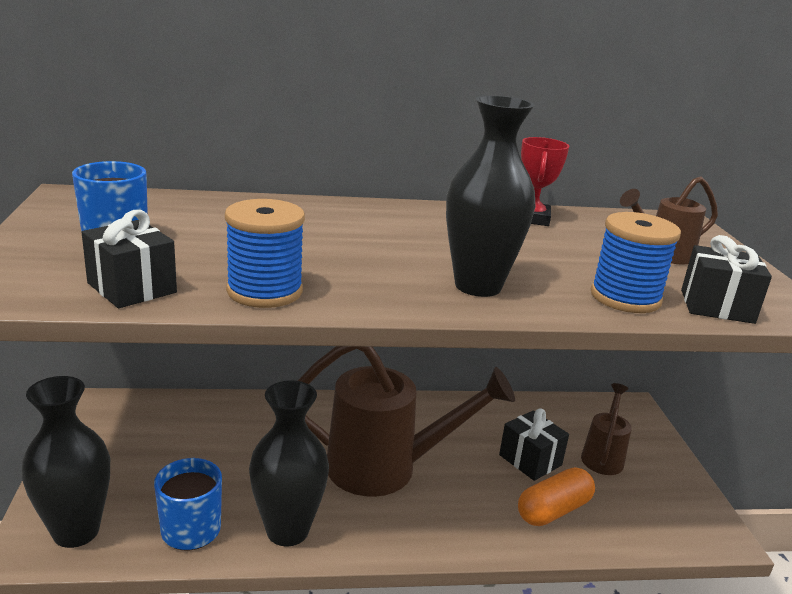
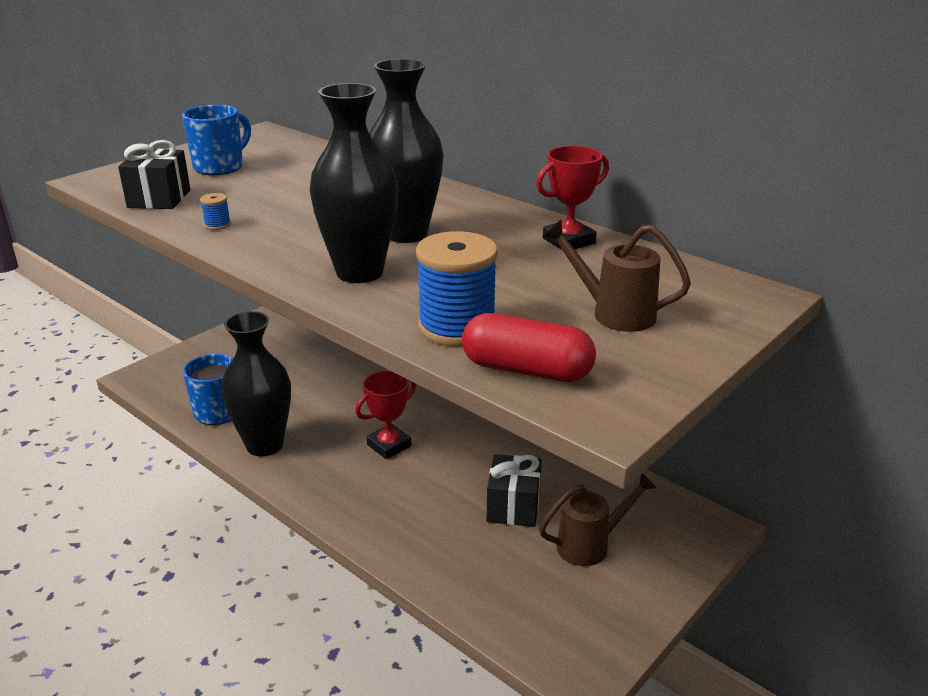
camera: 50 degrees right, 5 degrees up
(76, 531) = (169, 379): black vase -> black vase (406, 234)
(264, 291) = (217, 225): blue spool -> blue spool, size x0.42
(385, 468) = (389, 445): brown watering can -> red trophy
(553, 510) = (462, 551): orange capsule -> none
(717, 306) = (526, 370): black gift -> red capsule

